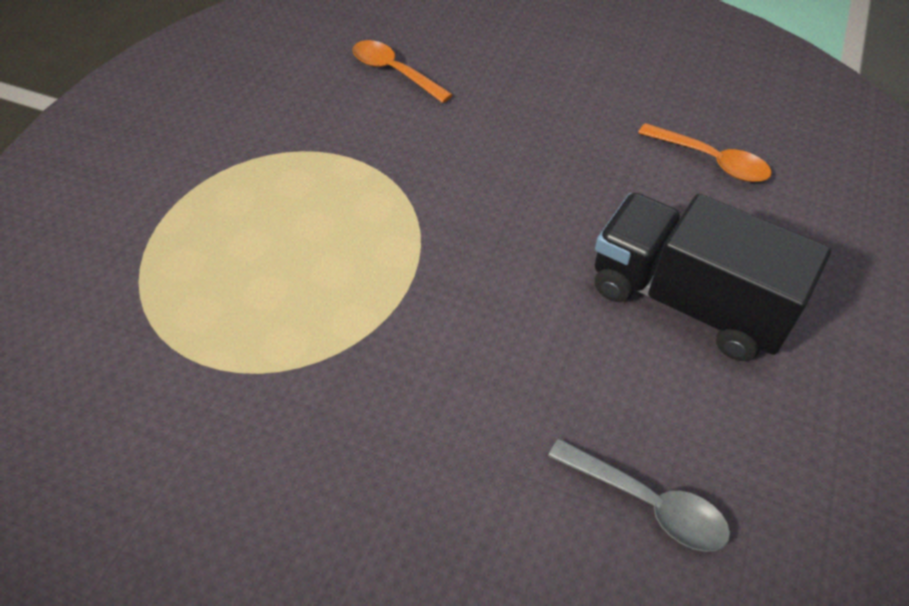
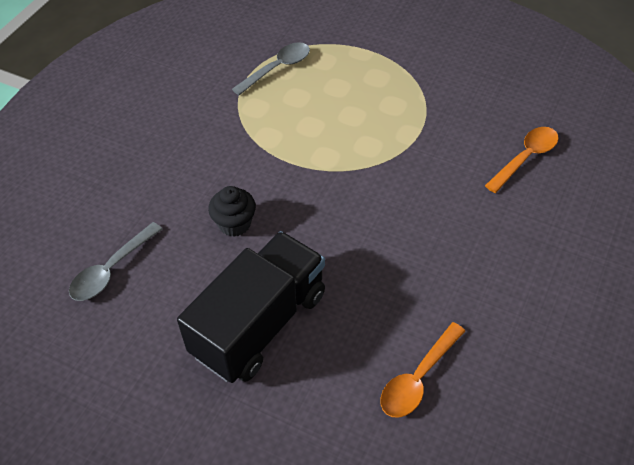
camera: 95 degrees right, 0 degrees up
(191, 322) = (277, 68): none -> grey spoon
(530, 346) = (234, 224): none -> black cupcake

